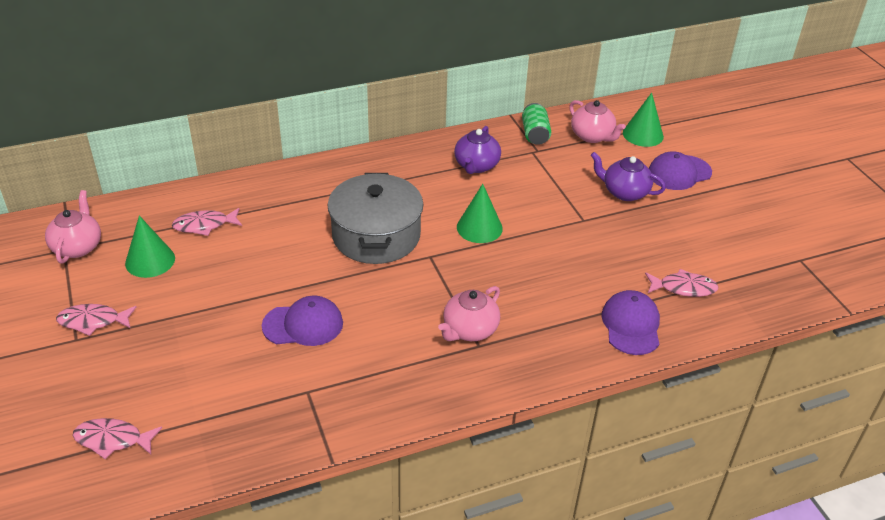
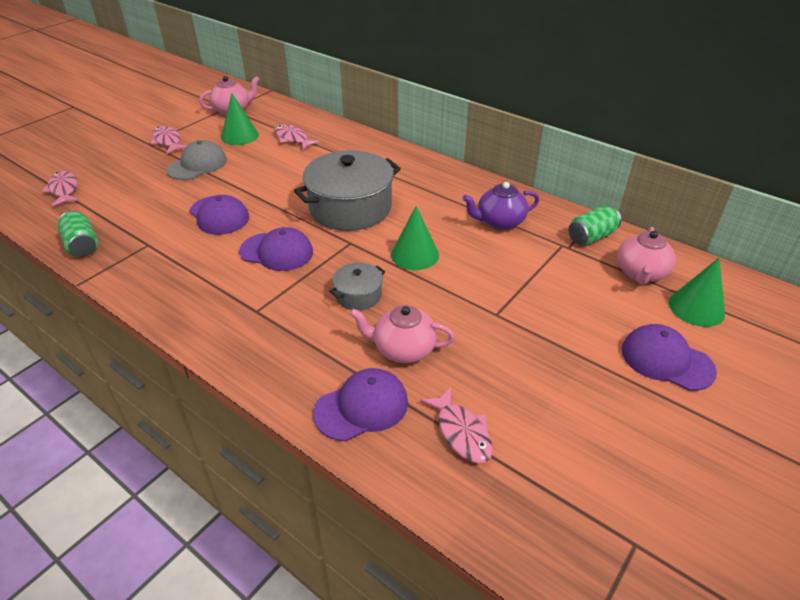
camera: 60 degrees right, 0 degrees up
(180, 312) = (197, 165): none -> grey cap
(260, 445) = (82, 245): none -> green can
(403, 305) = (277, 252): none -> purple cap
(469, 330) = (272, 298): pink teapot -> pink teapot (403, 349)
(506, 279) = (358, 295): none -> grey pot
(624, 192) = (576, 328): purple teapot -> none

